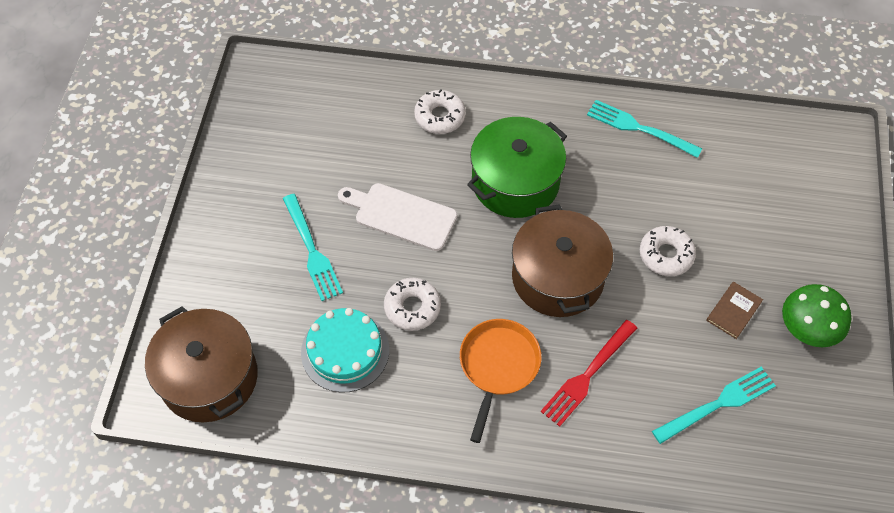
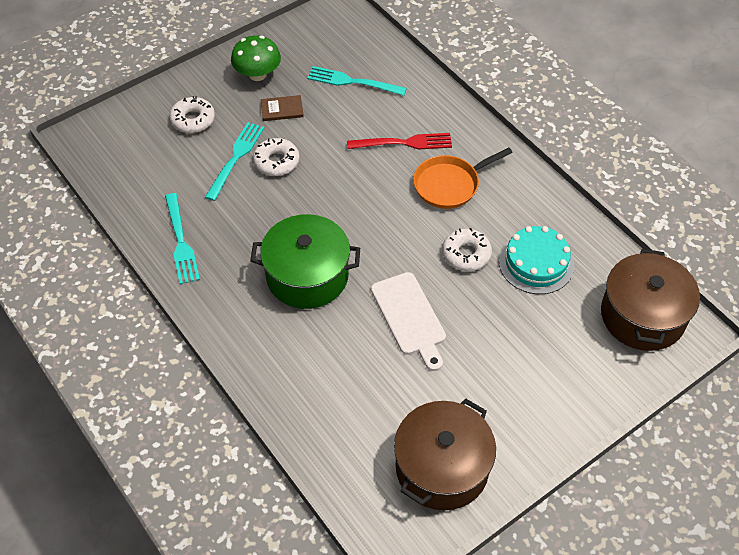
camera: 135 degrees left, 5 degrees down
(312, 250) = (497, 344): turquoise fork -> turquoise fork (235, 158)
(440, 117) = (299, 367): white donut -> white donut (193, 120)
(557, 277) = (355, 200): brown pot -> brown pot (442, 467)

